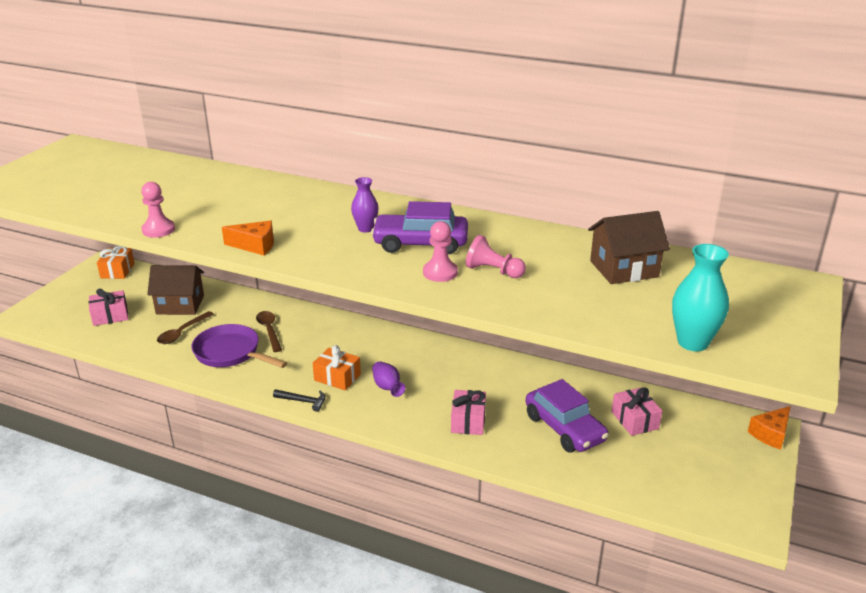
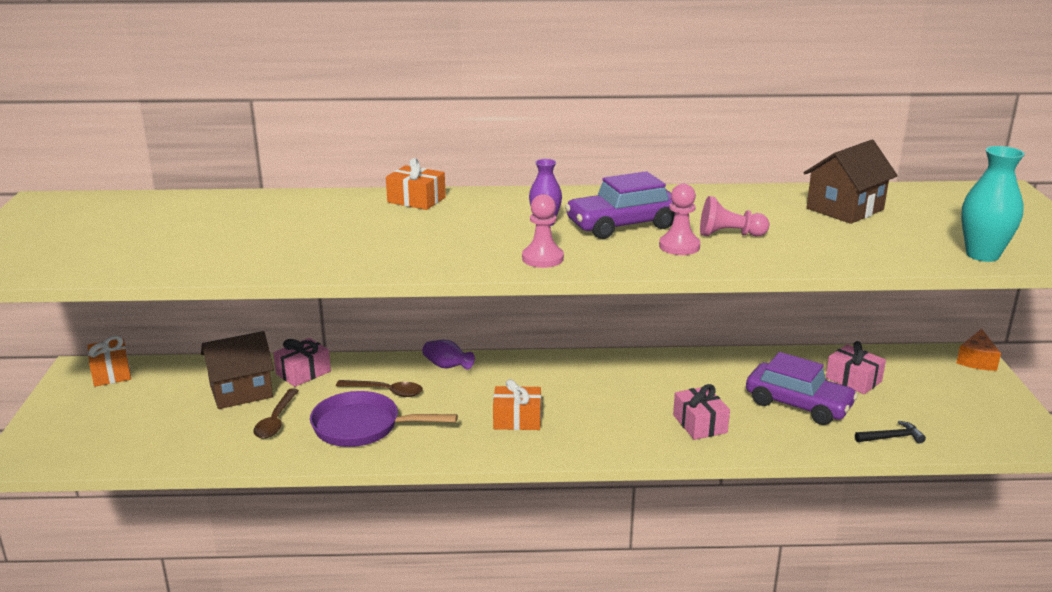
camera: 25 degrees left, 5 degrees down
(110, 316) = (155, 426): pink gift -> pink gift (303, 373)
(158, 230) = (297, 269): pink pawn -> pink pawn (542, 258)
(255, 246) = (441, 262): orange cheese -> none
(269, 330) = (386, 391): brown spoon -> brown spoon turned 150 degrees clockwise
(299, 190) = (416, 200): none -> orange gift
(303, 401) = (503, 453): black hammer -> black hammer (891, 437)
(387, 387) = (583, 415): purple vase -> purple vase (447, 366)

